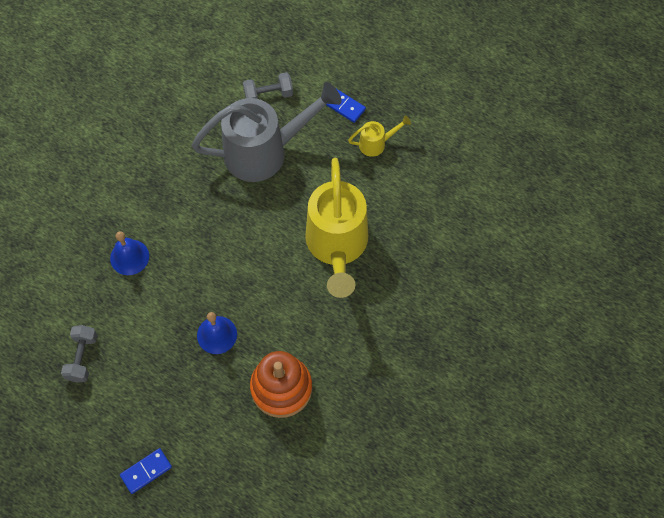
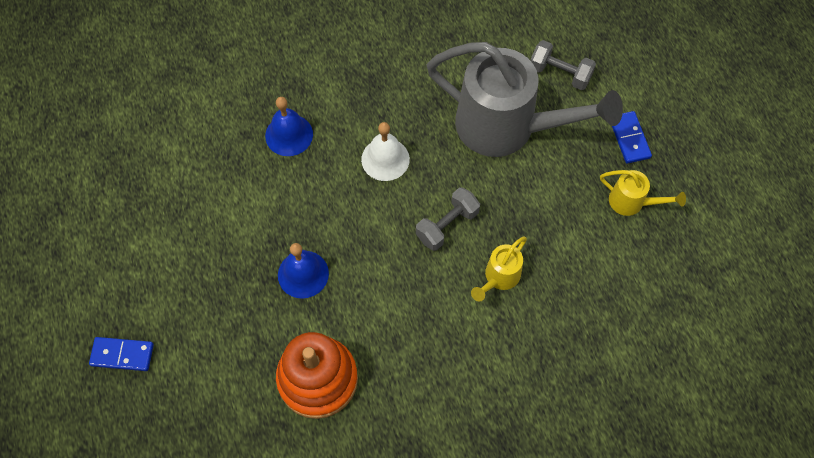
camera: 40 degrees right, 0 degrees up
(82, 358) = (164, 198): grey dumbbell -> grey dumbbell (447, 225)
(206, 226) = (385, 159): none -> white bell
(337, 246) = (499, 277): yellow watering can -> yellow watering can, size x0.43

